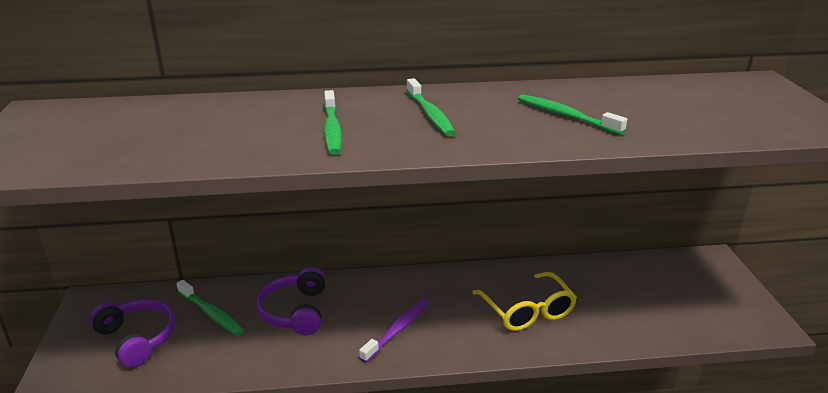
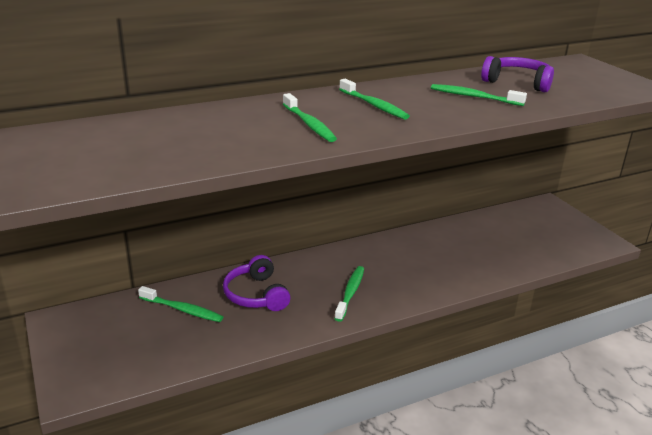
camera: 20 degrees left, 0 degrees up
(137, 339) = (127, 342): purple headphones -> purple headphones (518, 83)
(397, 330) = (350, 293): purple toothbrush -> green toothbrush
(527, 310) = (439, 261): yellow glasses -> none

